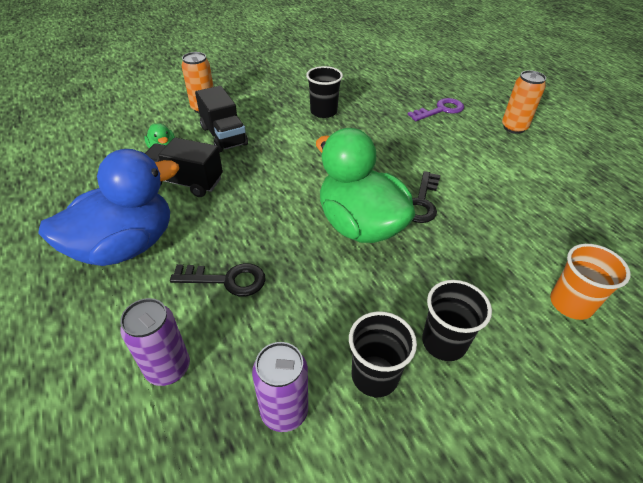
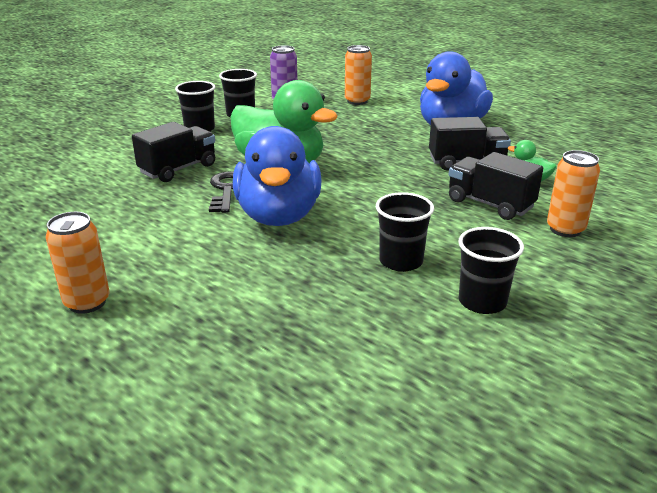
camera: 160 degrees right, 15 degrees down
(168, 368) = (357, 101): purple can -> orange can
(227, 280) = (360, 127): black key -> none
(301, 85) = (482, 302): none -> black cup
(385, 162) = (278, 216): none -> blue duck
(440, 110) = (214, 308): purple key -> none
(469, 248) = (178, 169): none -> black truck
(571, 303) = (100, 156): orange cup -> none

